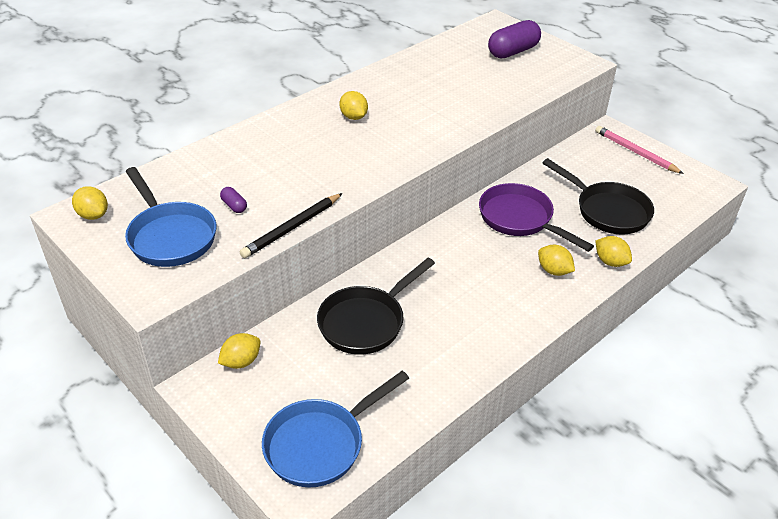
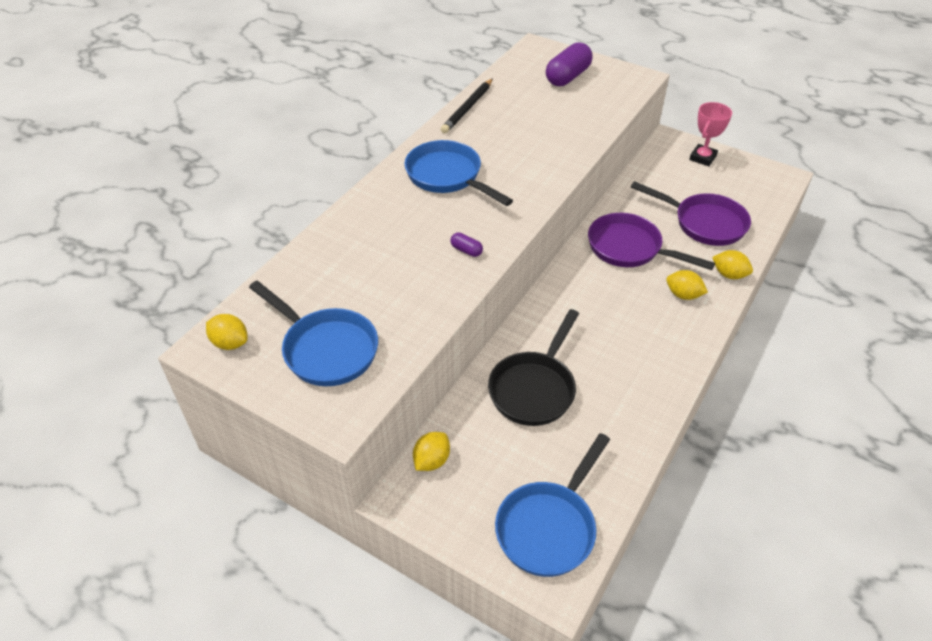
camera: 15 degrees left, 5 degrees up
(234, 206) = (375, 300): purple capsule -> purple capsule (466, 250)
(292, 228) = (446, 312): black pencil -> black pencil (467, 108)
(353, 117) = (447, 176): yellow lemon -> blue pan
(607, 211) = (704, 223): black pan -> purple pan
(635, 152) = (702, 158): pink pencil -> pink trophy

